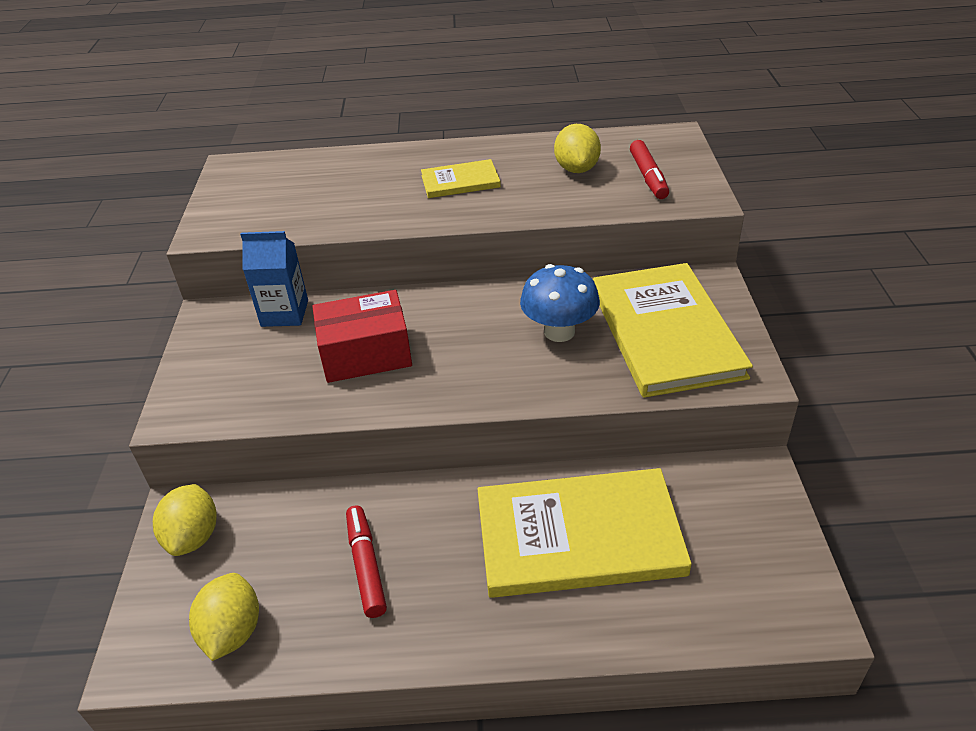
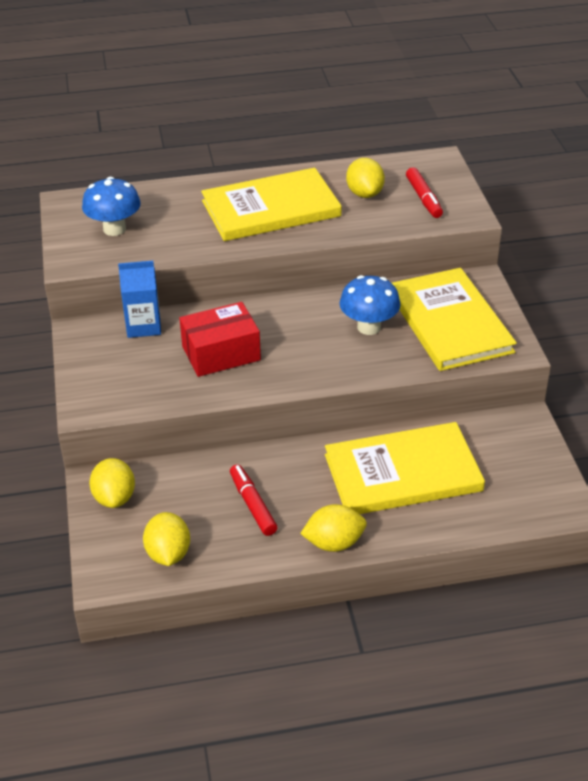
camera: 10 degrees left, 0 degrees up
(272, 196) = (114, 229): none -> blue mushroom
(460, 181) = (271, 209): yellow book -> yellow book, size x2.02
(462, 640) = (334, 543): none -> yellow lemon

